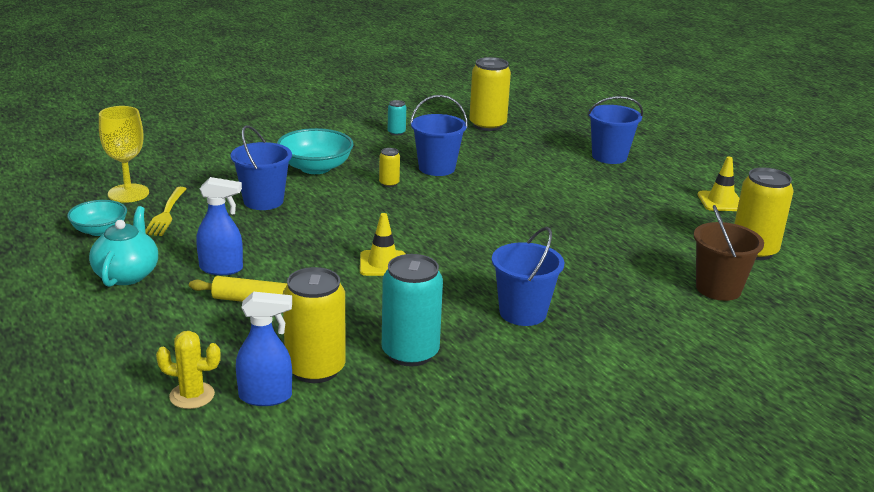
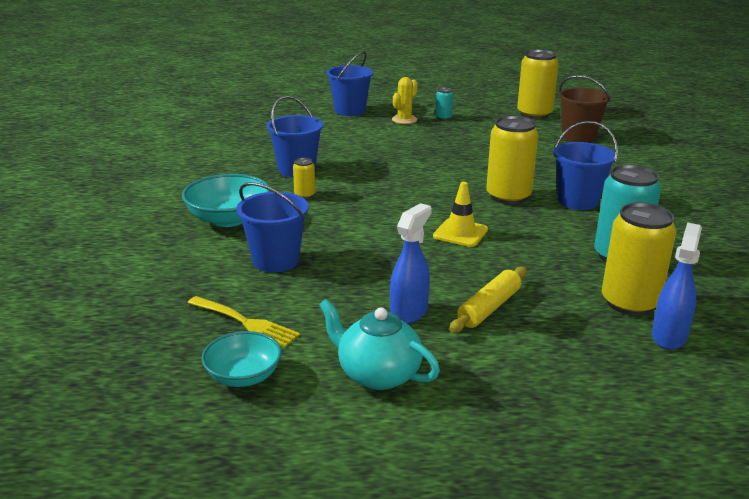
camera: 60 degrees left, 0 degrees up
(128, 193) = (160, 339): yellow goblet -> none
(192, 395) = (655, 376): yellow cactus -> yellow cactus (404, 120)
(396, 132) = (198, 167): turquoise can -> turquoise can (443, 118)
(487, 125) = (235, 131): yellow can -> yellow can (508, 196)
(720, 202) = (457, 102): yellow traffic cone -> none

